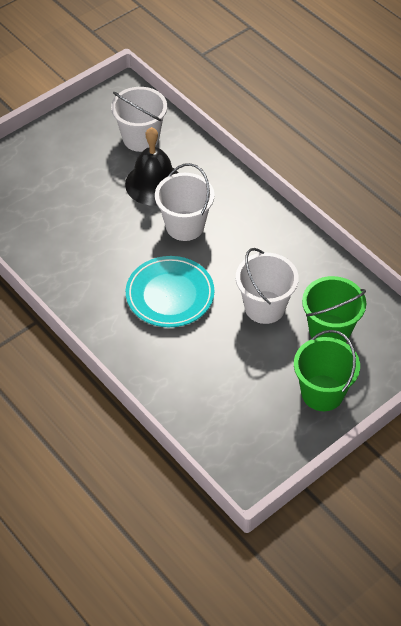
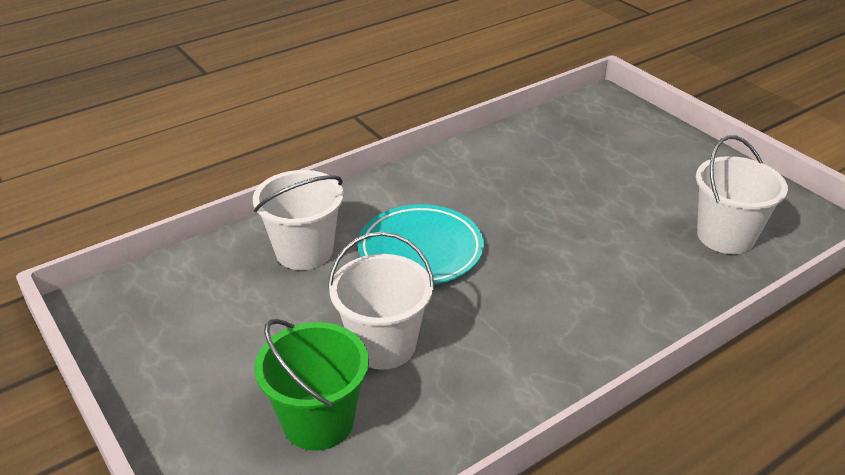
camera: 95 degrees right, 15 degrees down
(154, 183) = (633, 245): black bell -> none
(185, 226) = (550, 271): white bucket -> white bucket (304, 251)
(322, 393) = (201, 397): green bucket -> none

